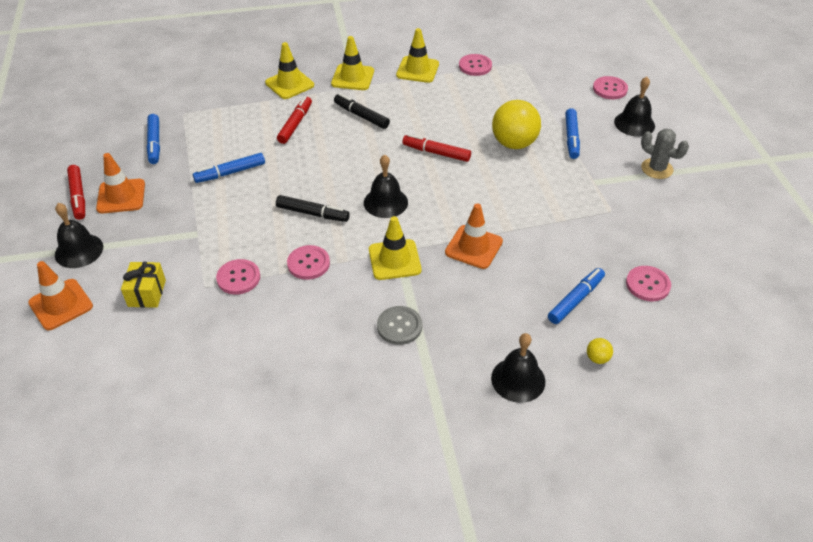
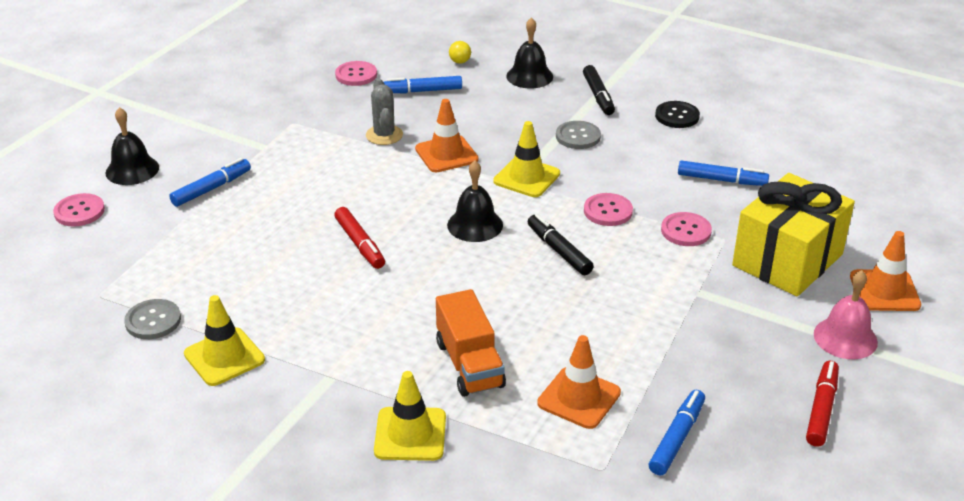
camera: 140 degrees left, 10 degrees down
(79, 250) = (845, 338): black bell -> pink bell
(121, 196) = (764, 380): orange traffic cone -> orange traffic cone (579, 398)
(147, 293) = (787, 260): yellow gift -> yellow gift, size x2.12
(230, 173) = (608, 341): blue marker -> blue marker (721, 180)
(295, 124) = (469, 364): red marker -> orange truck
(338, 410) = (677, 116): none -> black button
(352, 77) = (317, 394): yellow traffic cone -> none
(361, 116) = (379, 331): black marker -> black marker (598, 96)
(475, 66) = (153, 321): pink button -> grey button
(514, 143) = (272, 212): yellow ball -> none
(657, 169) = (195, 129): grey cactus -> grey cactus (384, 135)

